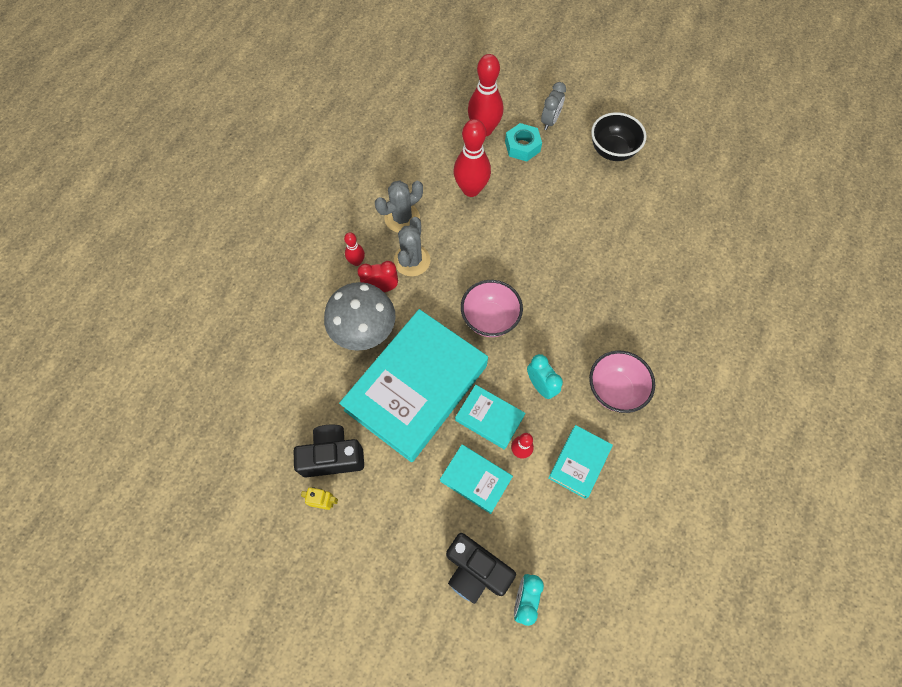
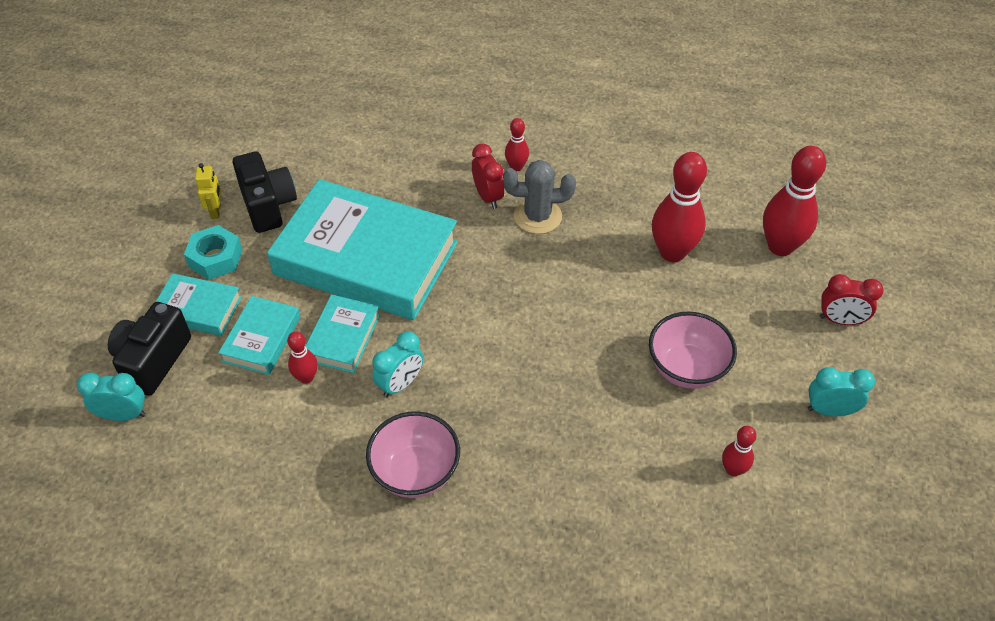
camera: 75 degrees right, 15 degrees down
(364, 331) = (426, 195): grey mushroom -> none
(402, 218) = (595, 193): grey cactus -> none
(490, 319) = (481, 311): pink bowl -> pink bowl (686, 369)
(522, 146) = (775, 295): turquoise nut -> turquoise nut (215, 258)
(550, 121) = (840, 320): grey clock -> red clock
(579, 462) = (302, 445): turquoise book -> turquoise book (198, 309)
(612, 151) = (829, 410): black bowl -> turquoise clock
(643, 211) = (733, 470): none -> red bowling pin

